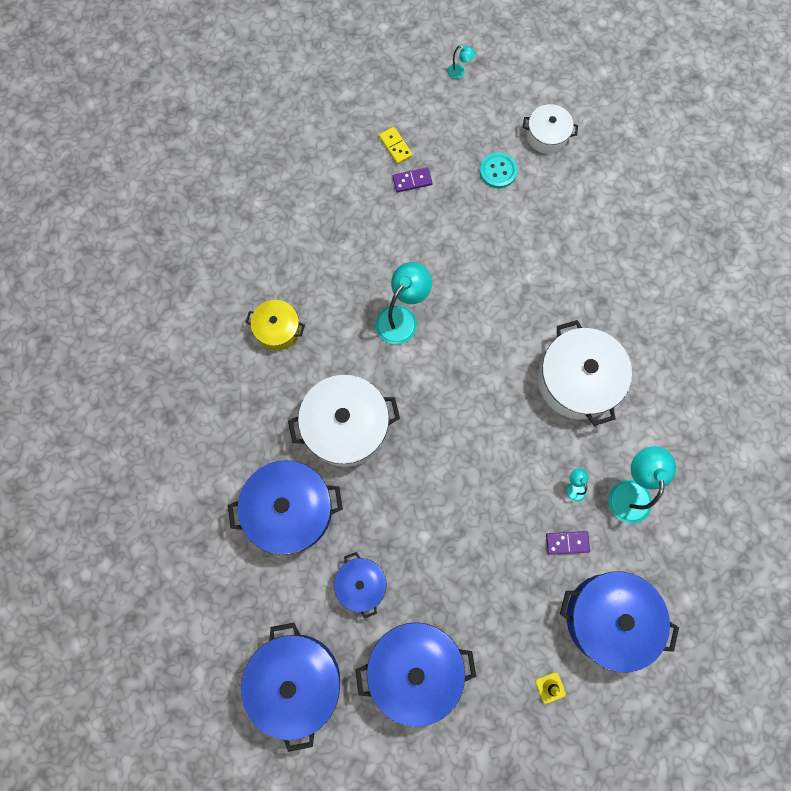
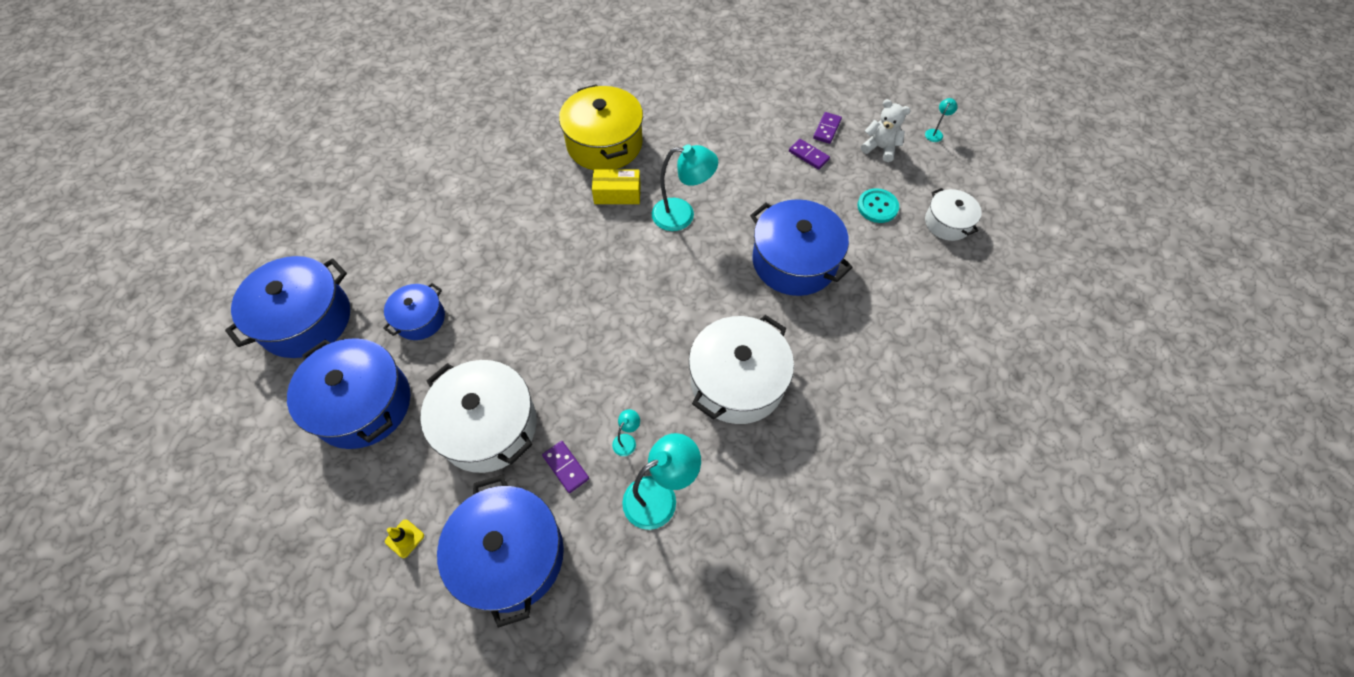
camera: 55 degrees right, 15 degrees down
(278, 329) = (604, 143): yellow pot -> yellow pot, size x1.78
(290, 510) = (456, 234): blue pot -> blue pot (794, 261)
(342, 354) = (617, 194): none -> yellow box
(346, 426) = (556, 230): white pot -> white pot (488, 426)
(395, 146) = (827, 129): yellow domino -> purple domino
(444, 123) = (880, 148): none -> white teddy bear
(459, 72) = (935, 133): turquoise lamp -> turquoise lamp turned 135 degrees counterclockwise

